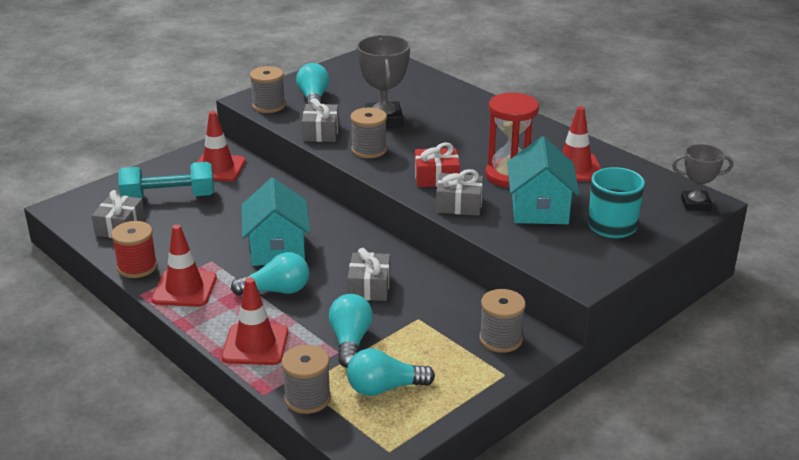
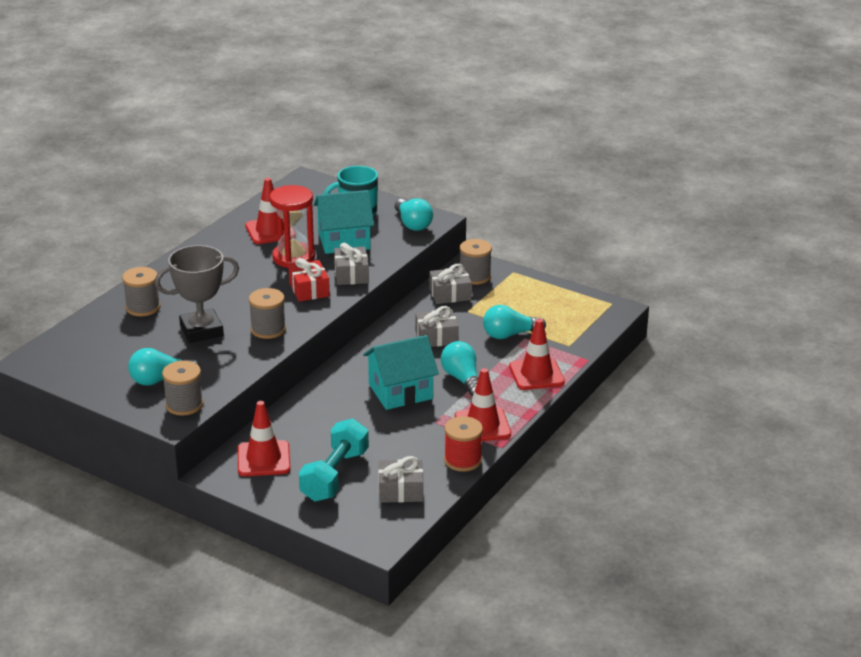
camera: 105 degrees left, 0 degrees up
(169, 198) = (334, 475): turquoise dumbbell -> turquoise dumbbell turned 45 degrees clockwise
(307, 398) = (582, 341): grey spool -> grey spool (143, 307)
(321, 132) = (239, 361): grey gift -> grey gift (450, 294)
(385, 388) = (553, 313): turquoise light bulb -> turquoise light bulb (412, 224)
(695, 204) = (311, 183): grey trophy -> none

